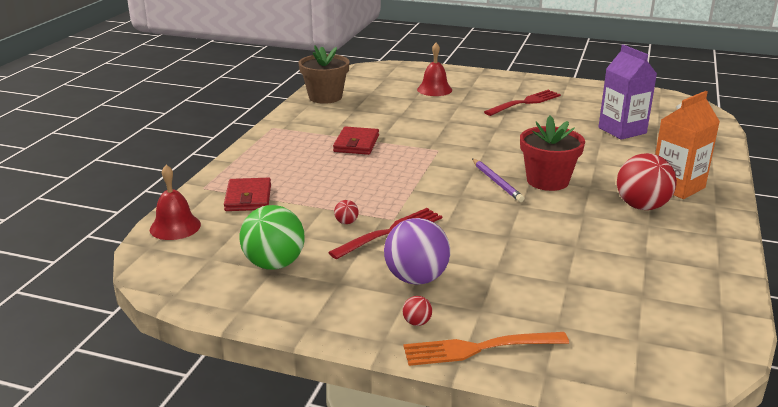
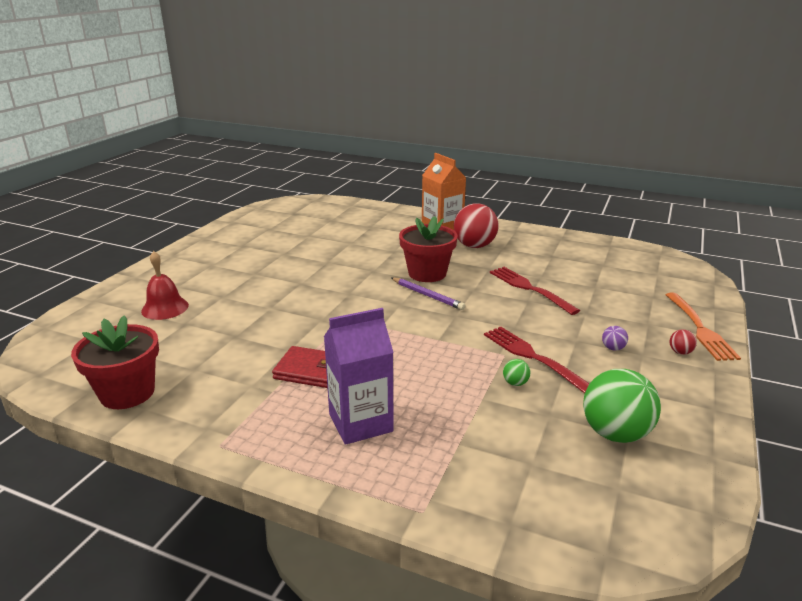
camera: 85 degrees left, 0 degrees up
(175, 227) = (545, 531): red bell -> none
(248, 198) = (457, 461): red wallet -> none
(325, 97) = (127, 393): brown flower pot -> red flower pot
(346, 222) = (515, 383): red ball -> green ball
(416, 278) = (613, 348): purple ball -> purple ball, size x0.42
(497, 182) = (427, 295): purple pencil -> purple pencil turned 60 degrees clockwise
(524, 103) = (243, 263): red fork -> red fork (530, 289)
(622, 130) = (332, 232): purple carton -> purple carton (360, 423)

